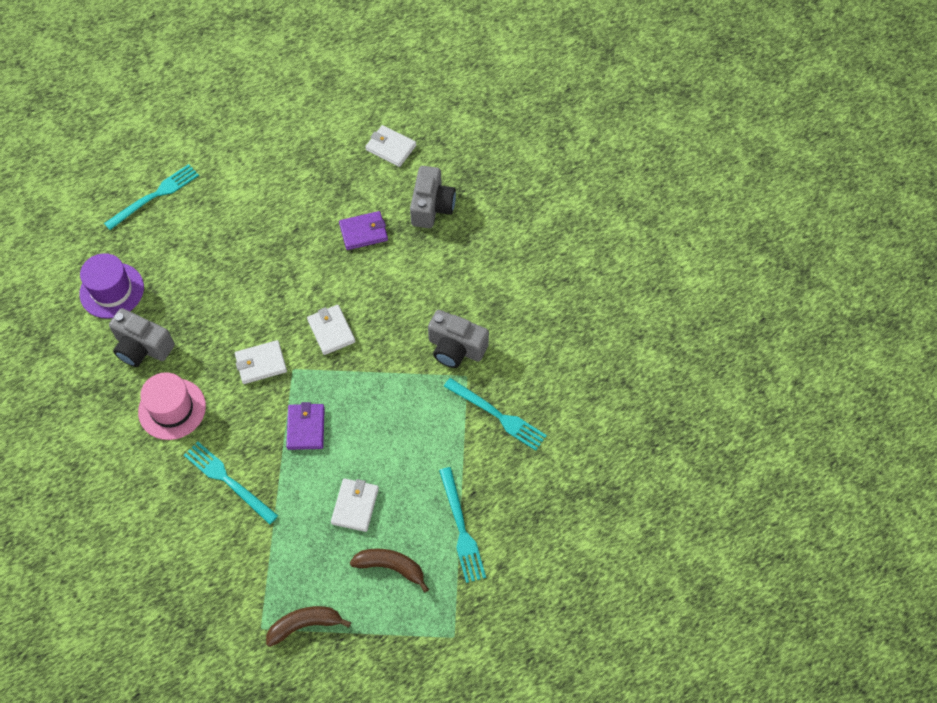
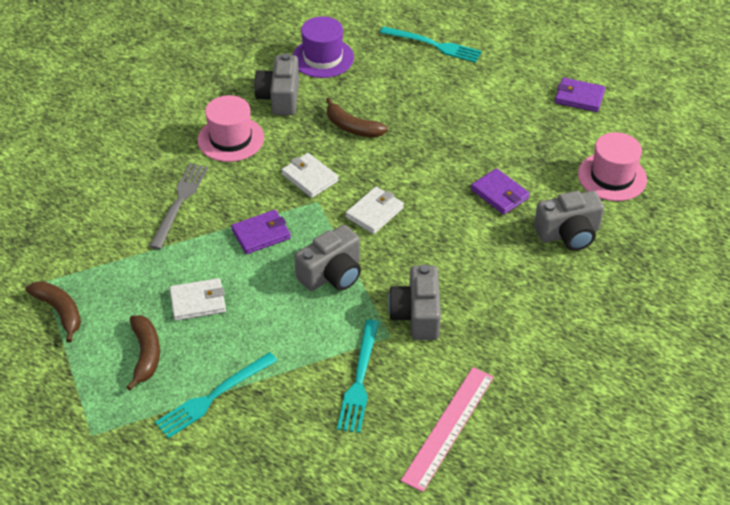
camera: 65 degrees right, 15 degrees down
(219, 305) = (352, 127): none -> brown banana
(228, 481) = (179, 202): turquoise fork -> grey fork
(290, 123) = (579, 97): none -> purple wallet
(381, 391) = (332, 274): none -> grey camera
(390, 148) = (612, 177): white wallet -> pink hat
(570, 374) = (448, 427): none -> pink ruler

